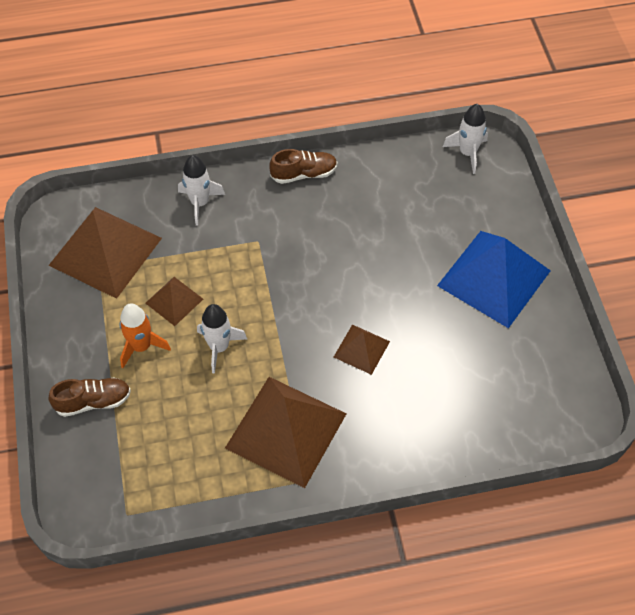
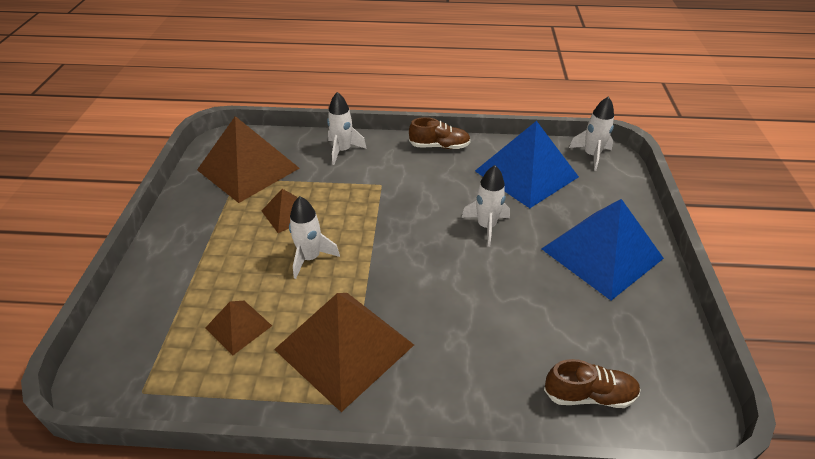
camera: 15 degrees right, 15 degrees down
(93, 401) = (172, 278): brown shoe -> brown shoe (589, 395)
(141, 346) = (240, 243): orange rocket -> none
(361, 349) = (449, 288): brown pyramid -> brown pyramid (238, 326)
(379, 271) = (486, 226): none -> white rocket
(405, 193) = (526, 174): none -> blue pyramid

